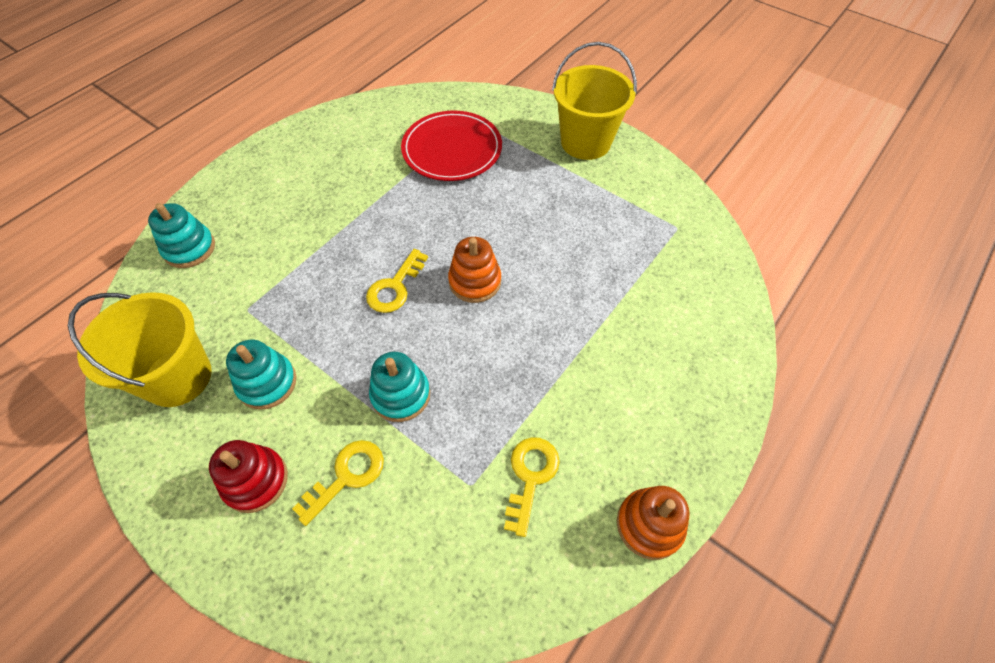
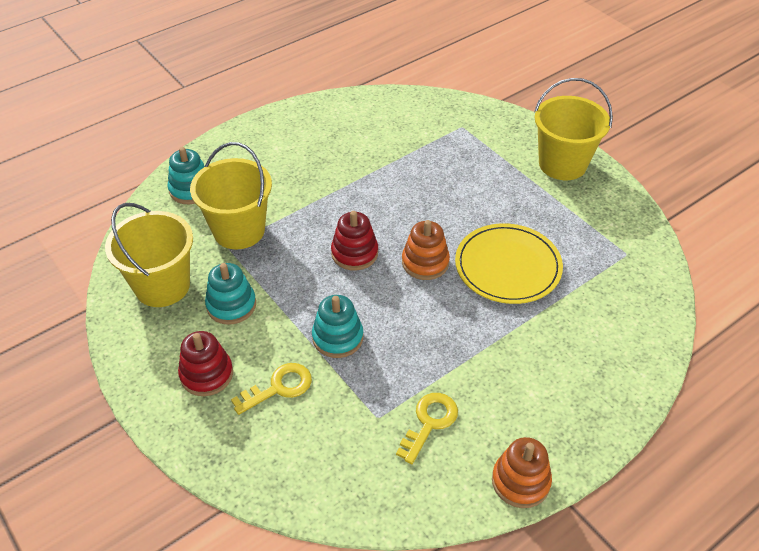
camera: 15 degrees right, 10 degrees down
(256, 287) = (239, 230): none -> yellow bucket
(395, 287) = (354, 253): yellow key -> red stacking toy
(452, 149) = (435, 148): red plate -> none
(563, 267) = (508, 266): none -> yellow plate

